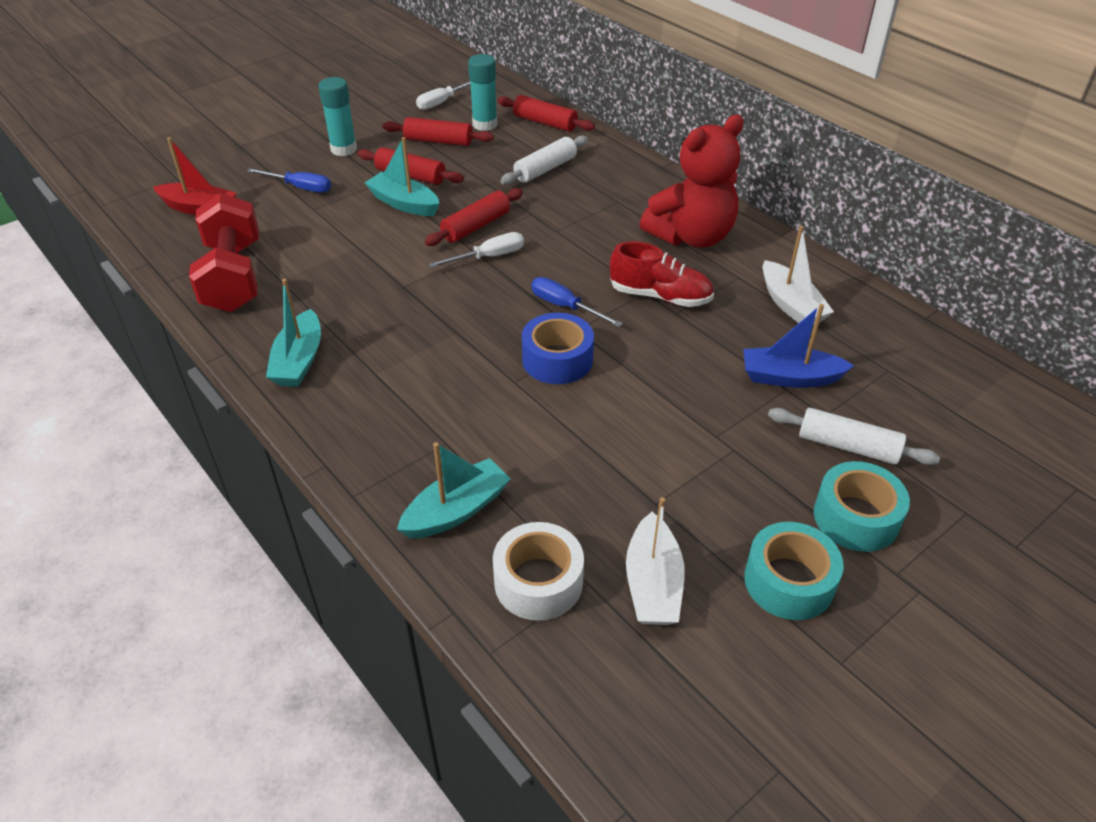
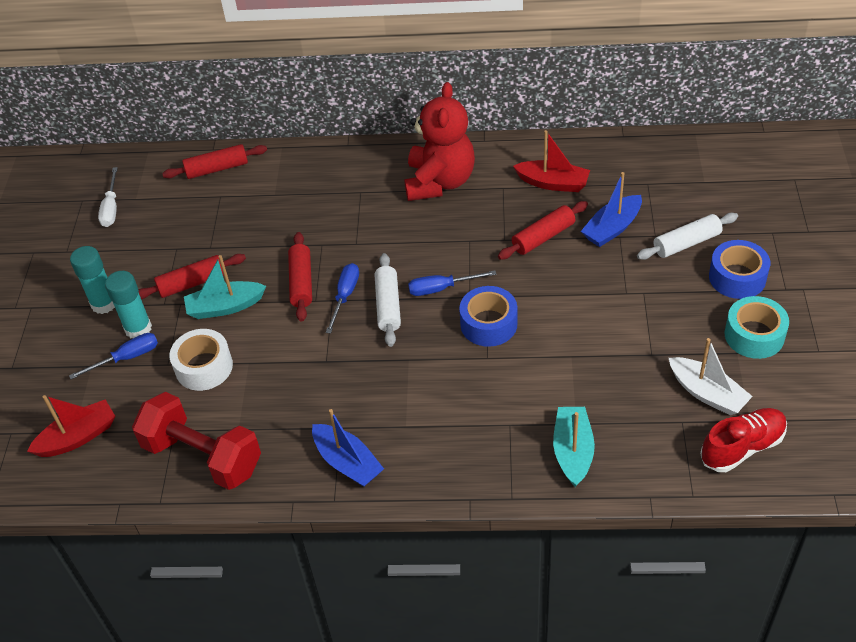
camera: 45 degrees left, 5 degrees up
(299, 361) = (347, 462): turquoise boat -> blue boat
(438, 141) = (165, 242): red rolling pin -> red rolling pin (543, 237)
(485, 124) = (176, 202): turquoise glue stick -> turquoise glue stick (138, 328)
(489, 257) = (345, 296): white screwdriver -> blue screwdriver
(538, 582) = (662, 444): white tape -> white tape (204, 367)
(545, 169) = (277, 205): white rolling pin -> white rolling pin (388, 305)
(660, 296) = (481, 236): red shoe -> red shoe (742, 447)
(791, 305) = (553, 183): white boat -> red boat
(856, 517) = (737, 277): turquoise tape -> blue tape

